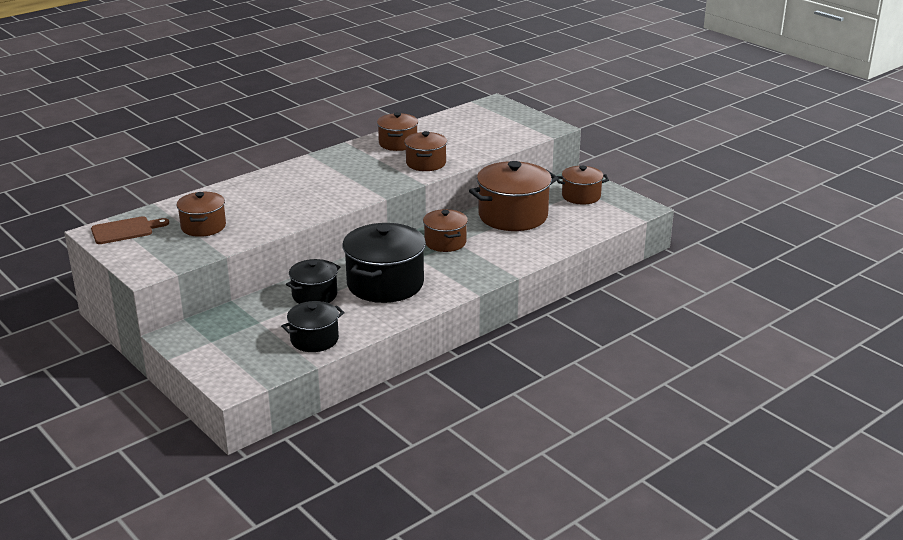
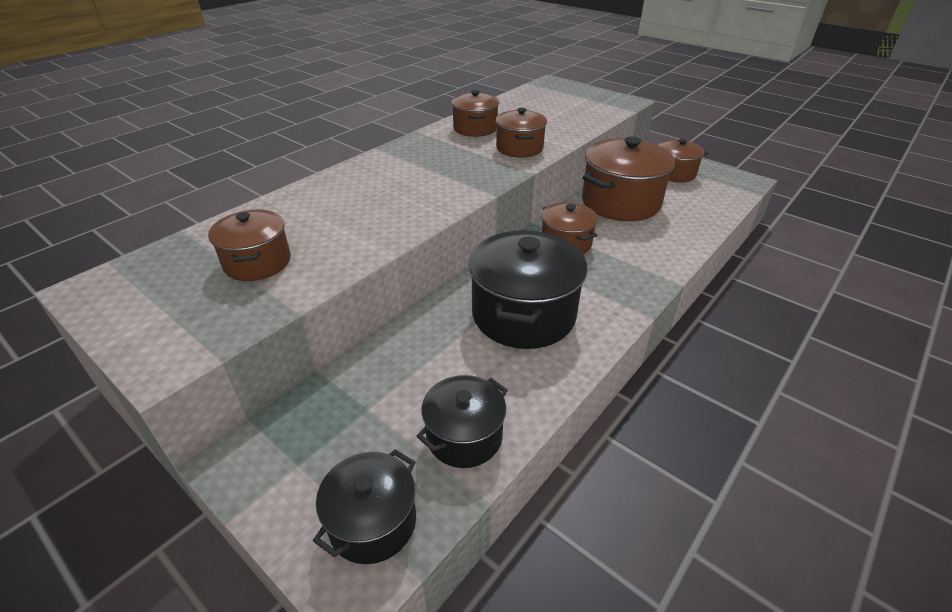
camera: 10 degrees left, 10 degrees up
(125, 230) = (135, 281): brown cutting board -> none
(314, 295) = (435, 345): black pot -> black pot (373, 522)

